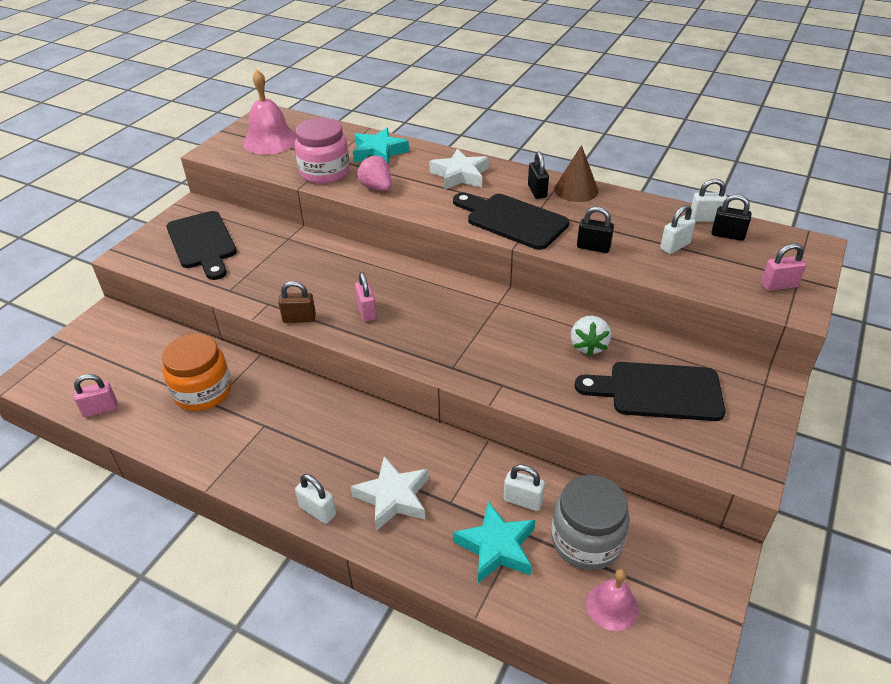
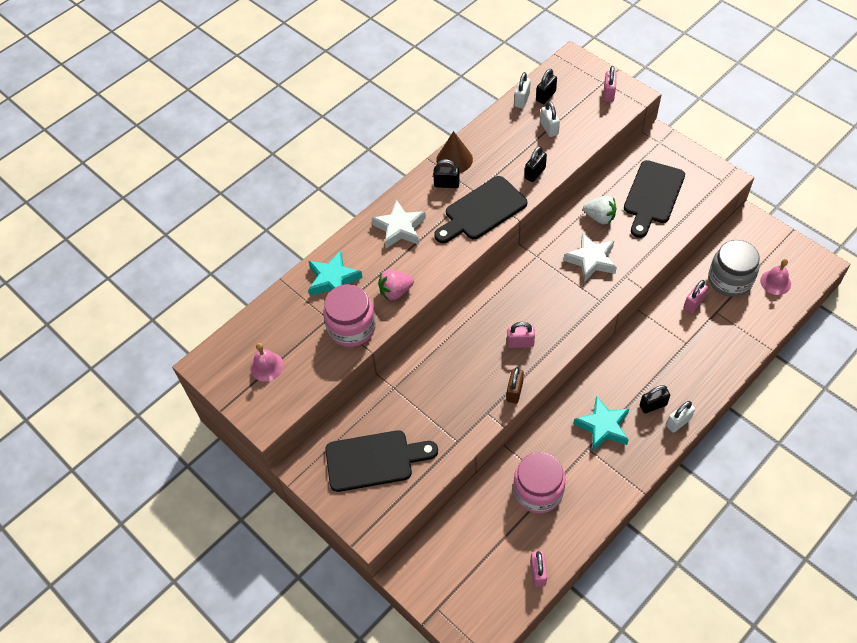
camera: 70 degrees left, 15 degrees up
(203, 391) = (538, 491): orange jar -> pink jar
(270, 140) = (267, 366): pink bell -> pink bell, size x0.58
(339, 479) = (653, 405): none -> black padlock
(393, 497) = (676, 375): white star -> white star (591, 260)
(496, 547) = (726, 327): turquoise star -> turquoise star (603, 427)
(523, 500) = (693, 303): white padlock -> pink padlock

